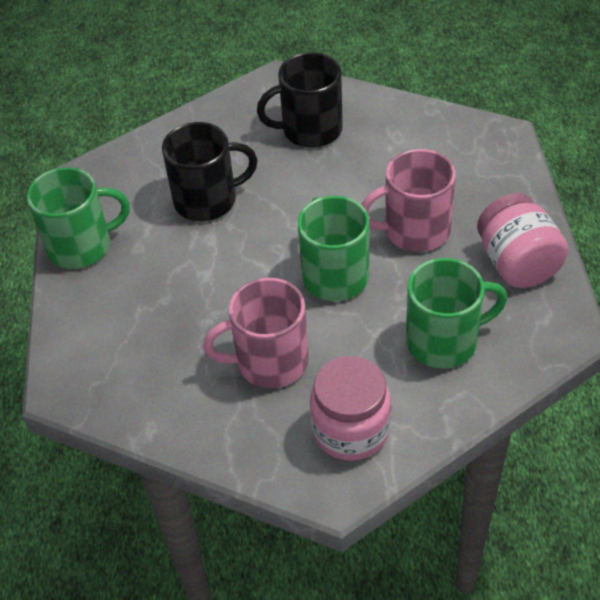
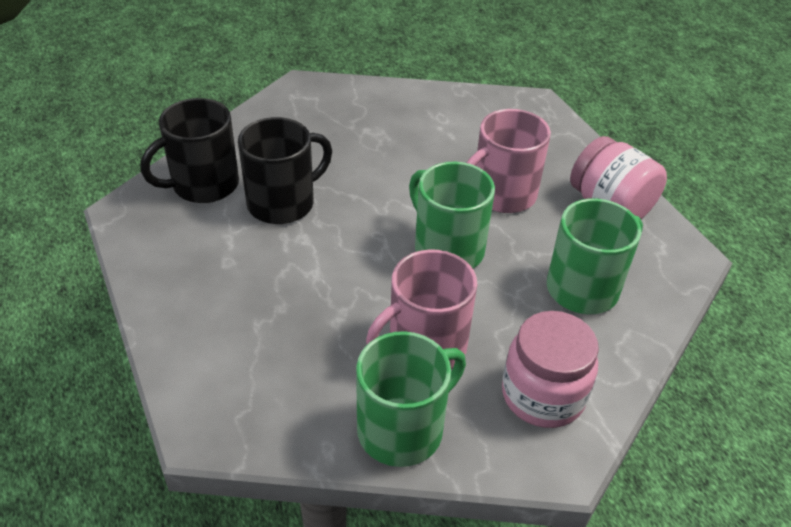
camera: 25 degrees left, 5 degrees down
(81, 246) = (162, 272): green mug -> green mug (403, 429)
(310, 130) = (356, 124): black mug -> black mug (203, 185)

